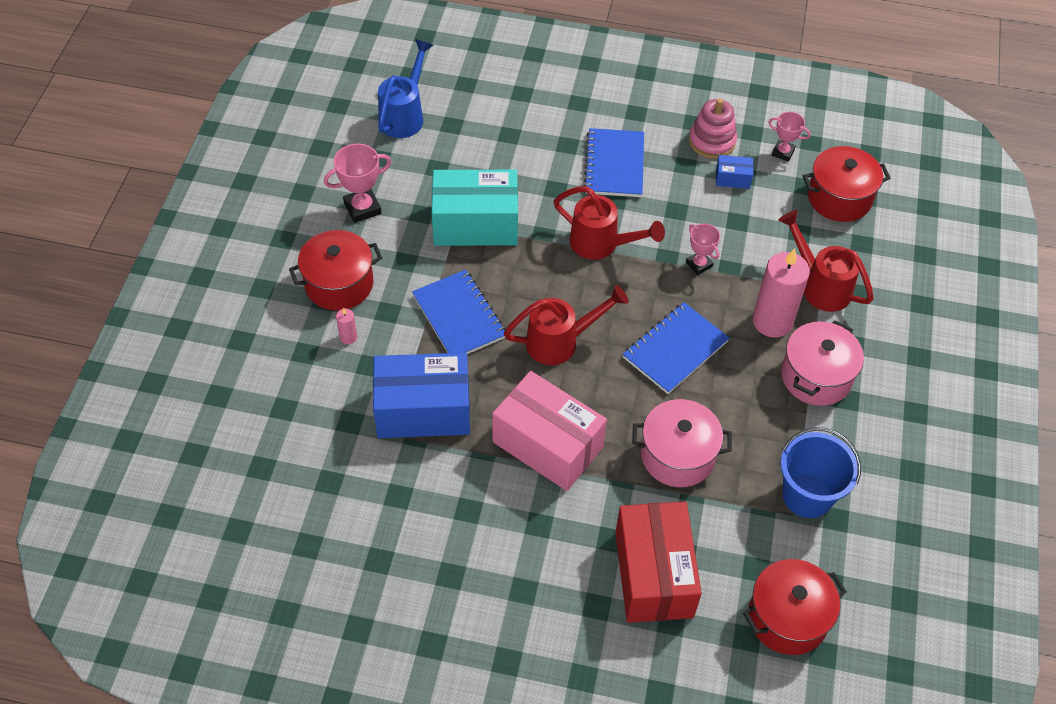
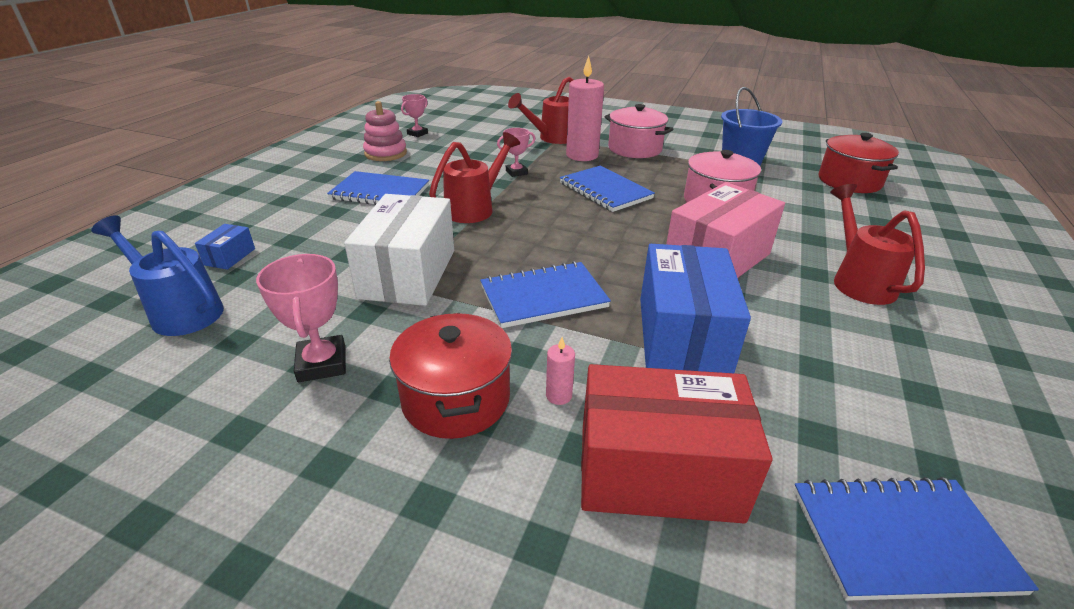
camera: 80 degrees left, 20 degrees down
(253, 505) = (900, 539): none -> blue notebook
(475, 224) = (408, 273): turquoise box -> white box
(561, 341) = (589, 239): red watering can -> red watering can (858, 280)
(653, 574) = (840, 224): red box -> red box (658, 471)
(732, 178) = (432, 151): blue box -> blue box (230, 257)
(839, 198) = (473, 124): red pot -> none

